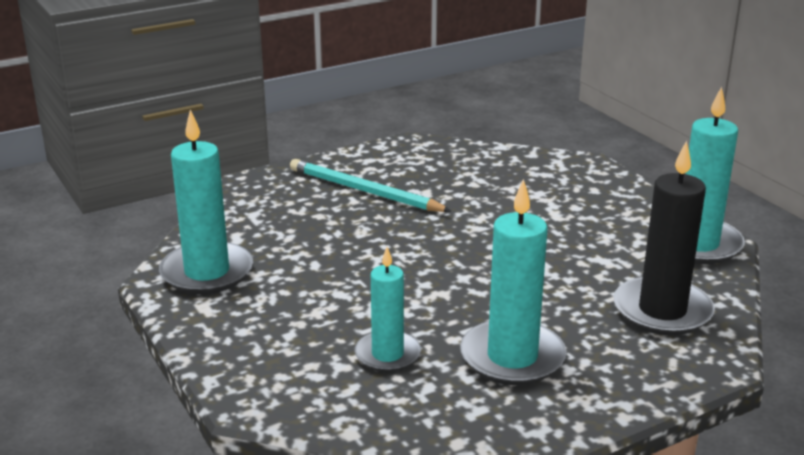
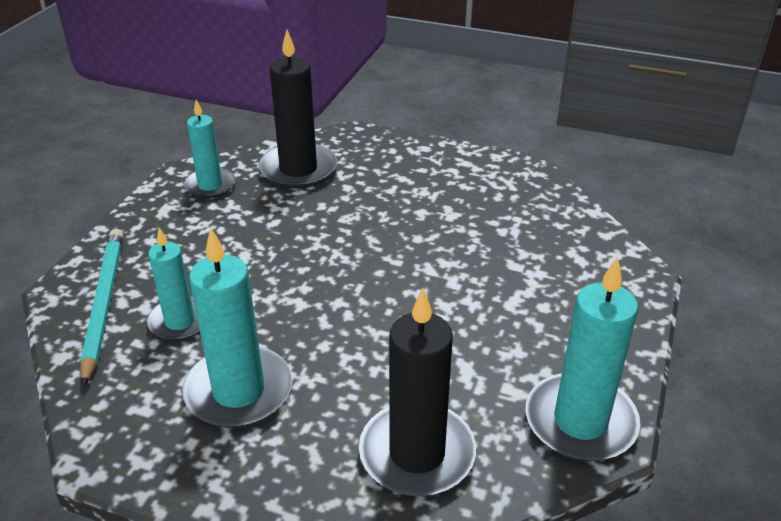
camera: 50 degrees right, 10 degrees up
(207, 272) = (210, 185): turquoise candle -> turquoise candle, size x0.63
(256, 225) = (298, 169): none -> black candle
(364, 191) = (412, 186): turquoise pencil -> turquoise pencil (104, 303)

